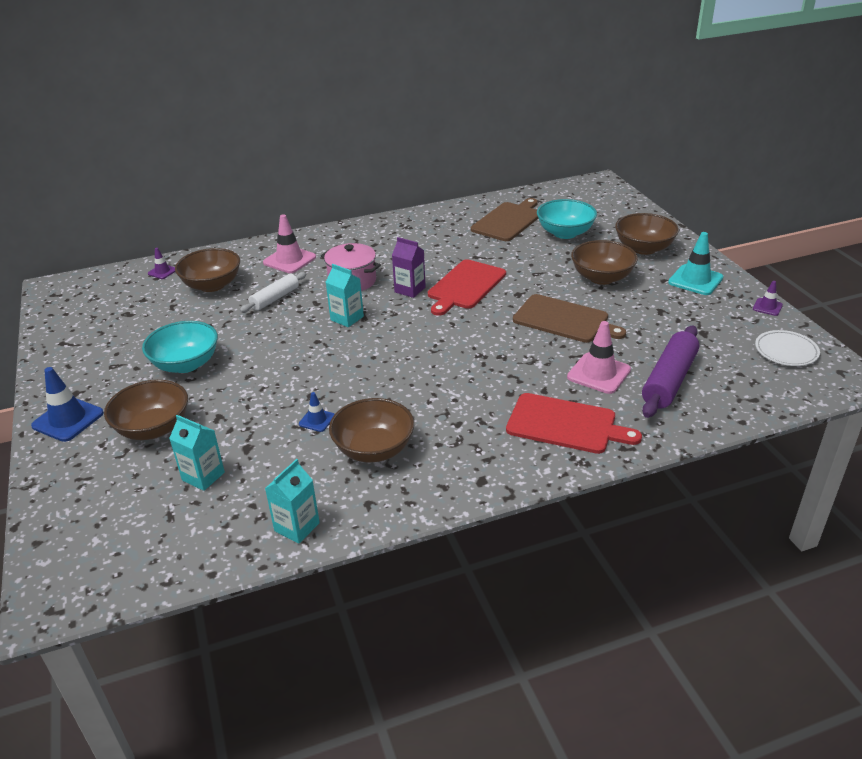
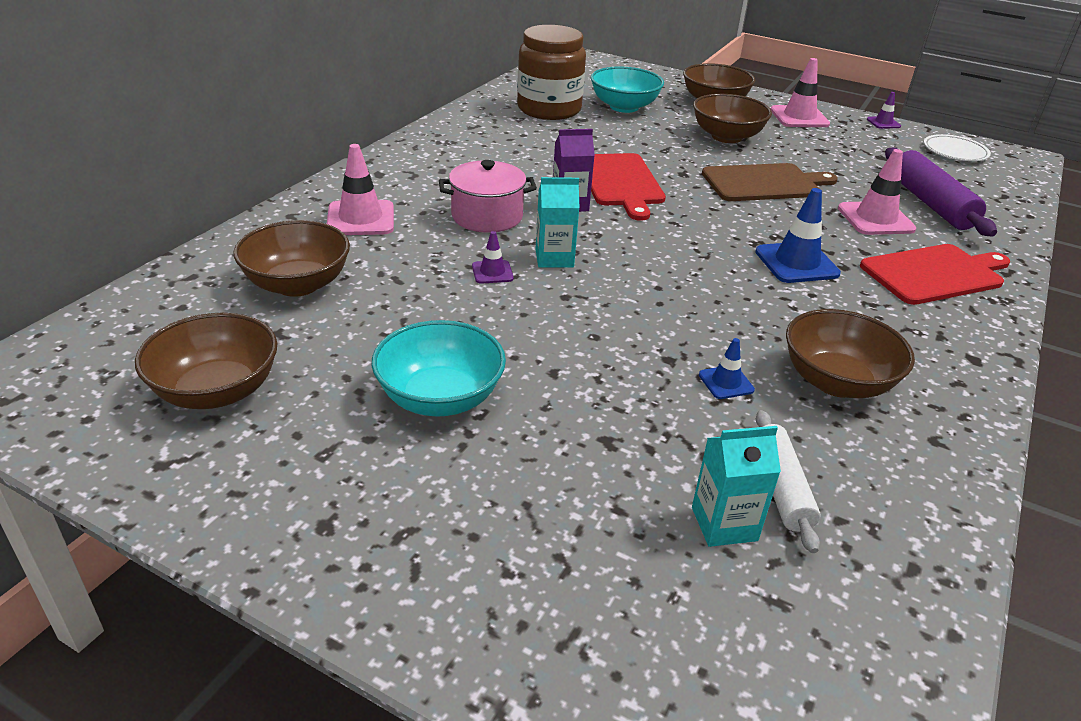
camera: 45 degrees left, 0 degrees up
(68, 419) = (384, 571): blue traffic cone -> blue traffic cone (796, 263)
(153, 428) = (546, 504): brown bowl -> brown bowl (216, 391)
(162, 272) = (178, 294): purple traffic cone -> purple traffic cone (492, 272)
(275, 298) = (422, 269): white rolling pin -> white rolling pin (781, 488)
(297, 527) = (925, 512): turquoise carton -> none
(508, 221) = (549, 109): brown cutting board -> brown jar
(695, 280) = (799, 117): turquoise traffic cone -> pink traffic cone

